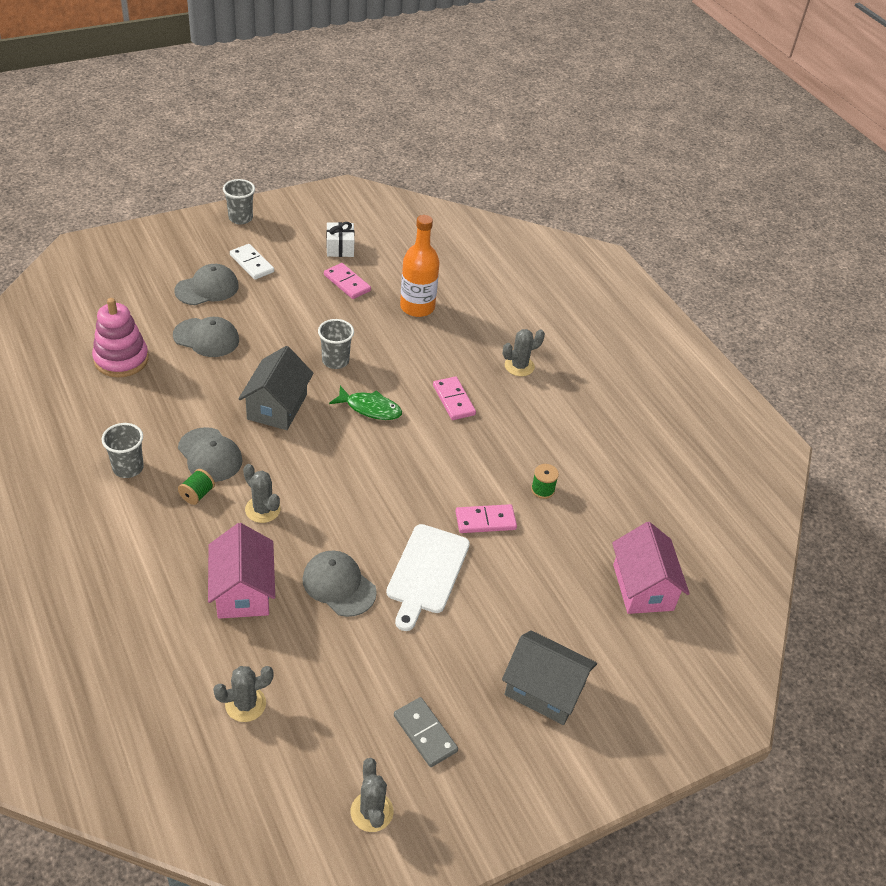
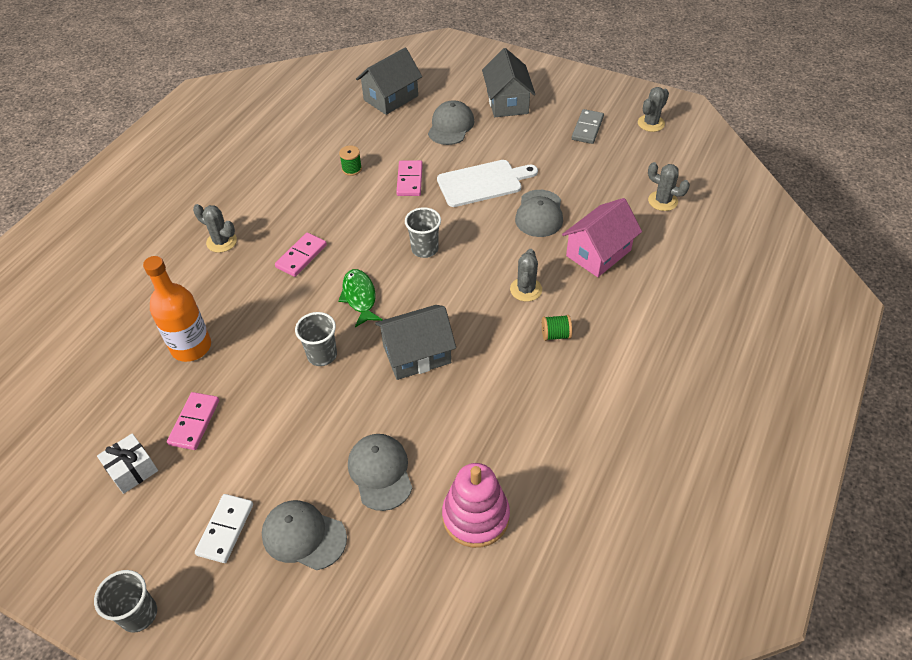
camera: 120 degrees left, 5 degrees up
(128, 468) = (582, 397): grey cup -> grey cup (424, 249)
(210, 455) = (512, 357): grey cap -> grey cap (451, 126)
(485, 520) = (409, 180): pink domino -> pink domino turned 45 degrees clockwise
(643, 587) = (391, 98): pink house -> grey house

